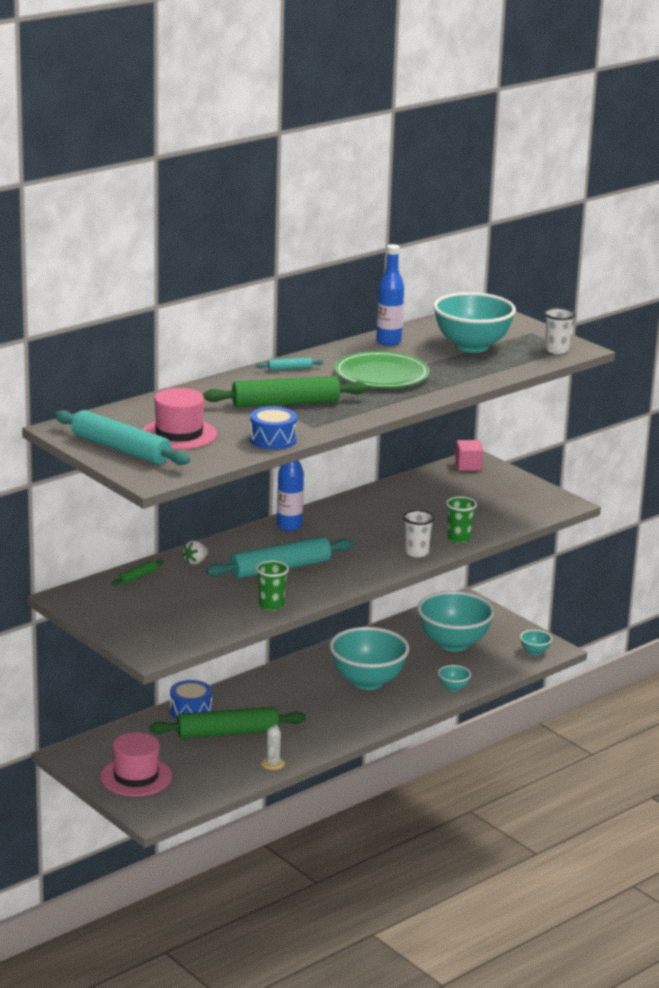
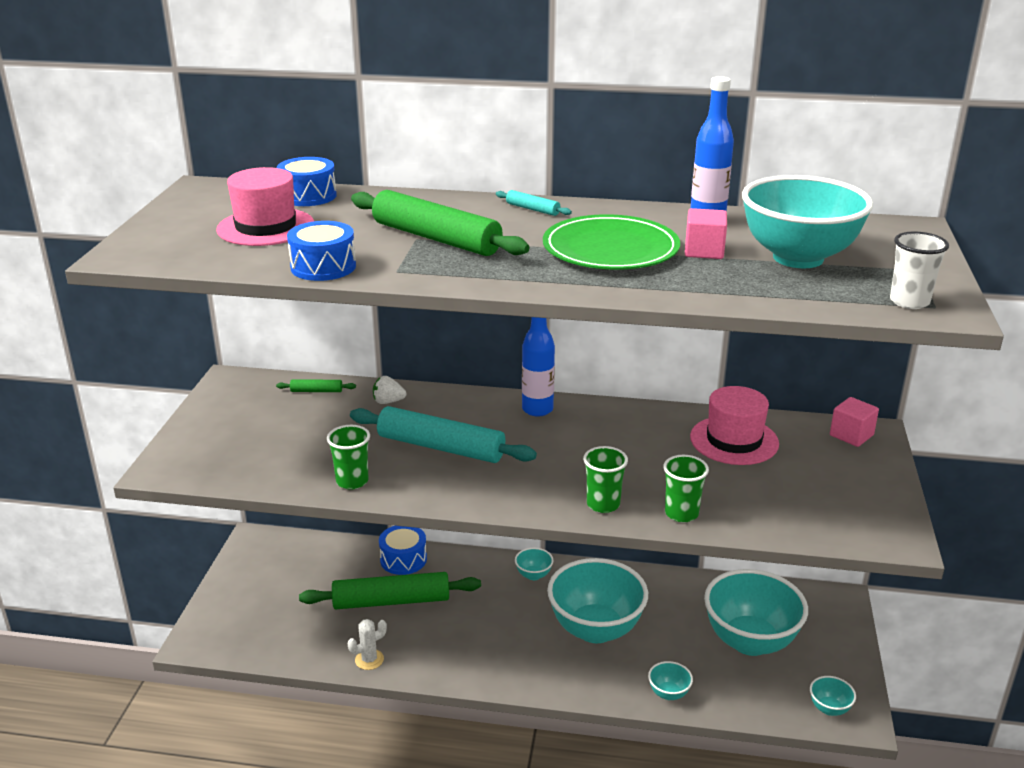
camera: 50 degrees right, 5 degrees up
(121, 449) = (185, 220): turquoise rolling pin -> none
(136, 777) = (255, 594): pink hat -> pink hat (734, 440)
(145, 409) = (308, 196): none -> blue drum
(227, 733) = (391, 601): green rolling pin -> green rolling pin turned 45 degrees counterclockwise
(285, 676) = (533, 575): none -> turquoise bowl
(416, 553) = (603, 504): white cup -> green cup
(425, 359) = (704, 251): none -> pink cube

